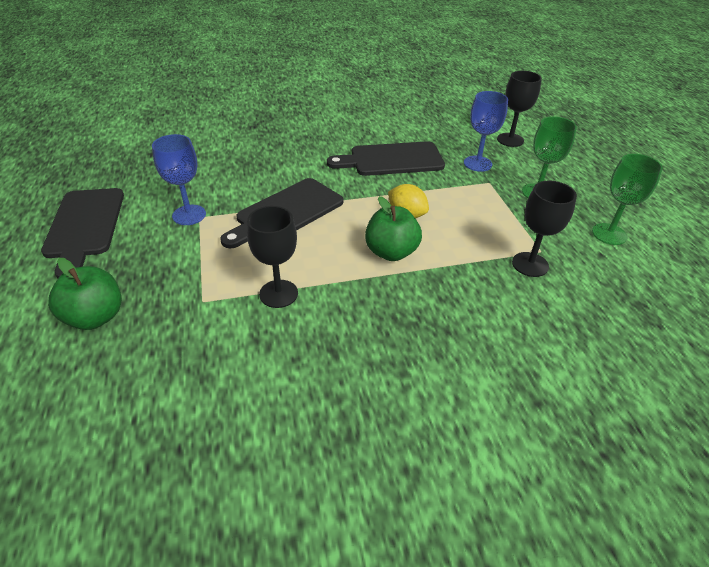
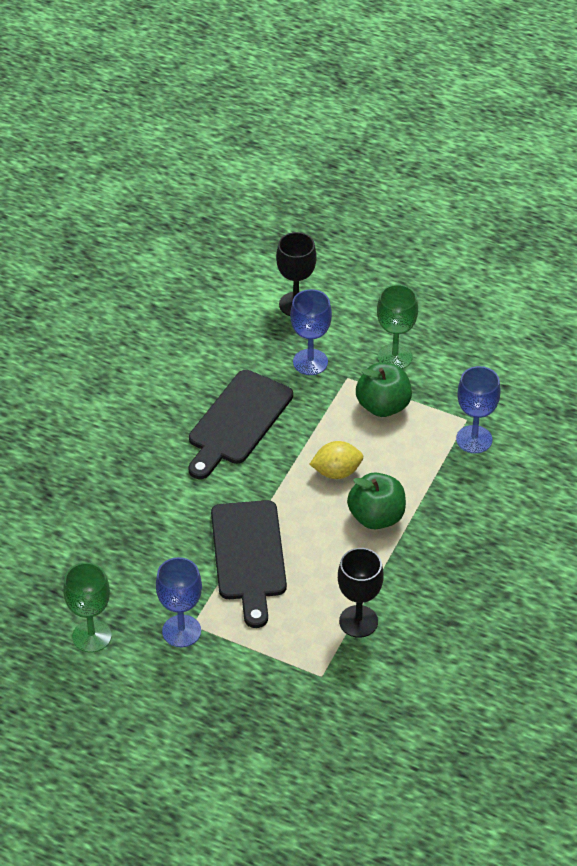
camera: 50 degrees left, 5 degrees up
(84, 226) = (123, 720): black cutting board -> none
(95, 317) = (277, 754): green apple -> green apple (383, 406)
(530, 264) = (474, 439): black goblet -> blue goblet
(609, 234) = (489, 359): green goblet -> green goblet (92, 636)

